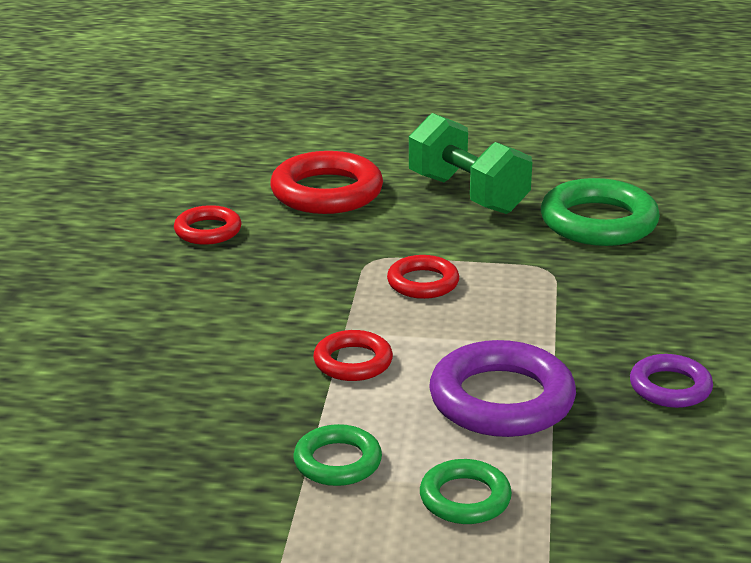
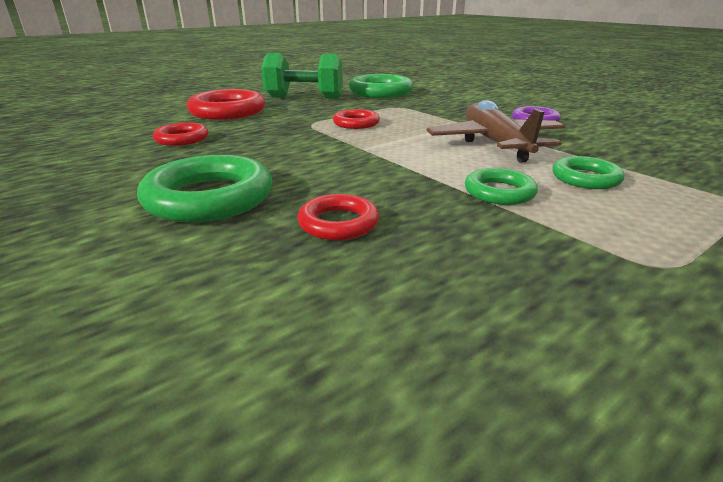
camera: 45 degrees left, 0 degrees up
(110, 334) = (209, 198): none -> green ring
(353, 362) = (397, 156): red ring -> red ring (338, 223)
(501, 399) = (495, 143): purple ring -> brown plane

